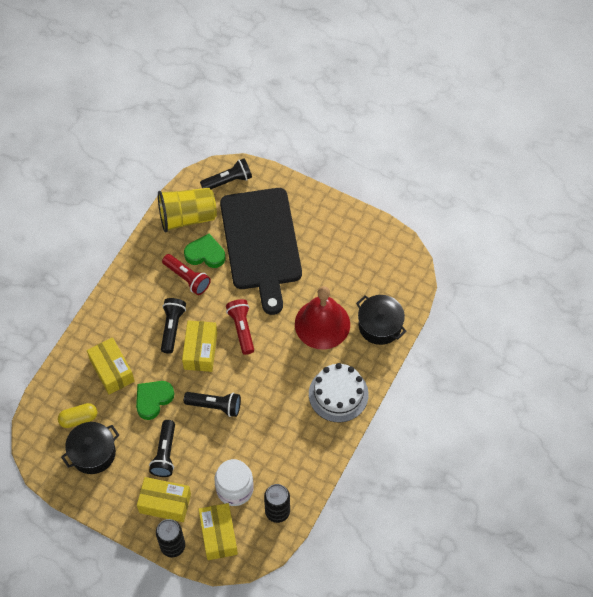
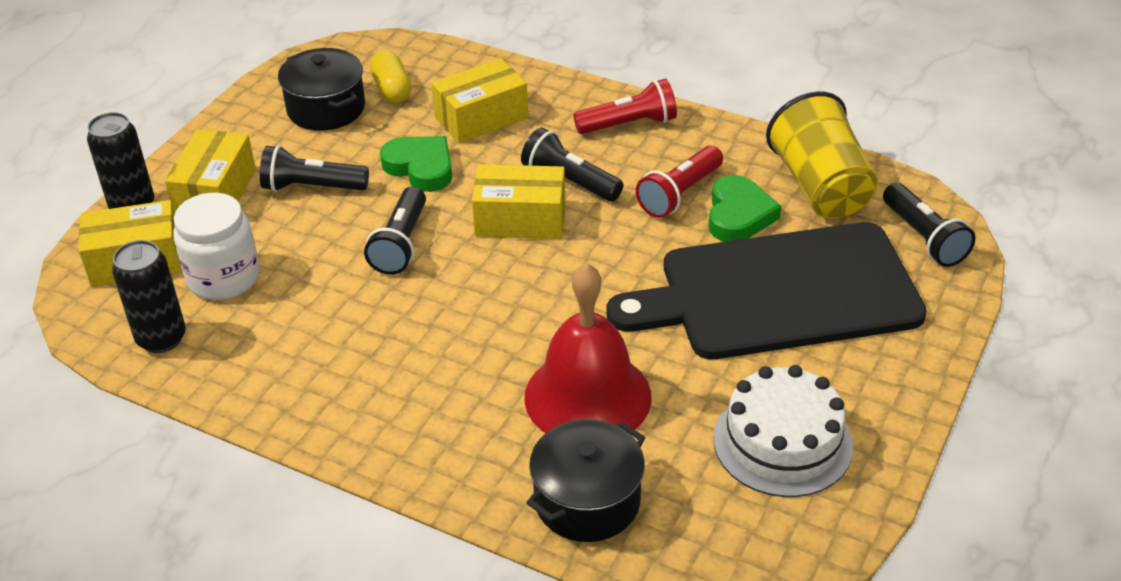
camera: 90 degrees right, 20 degrees down
(172, 327) = (569, 181): black flashlight -> black flashlight turned 150 degrees counterclockwise
(242, 329) = (570, 272): red flashlight -> red flashlight (629, 124)
(338, 394) = (412, 427): white cake -> white cake (782, 442)

